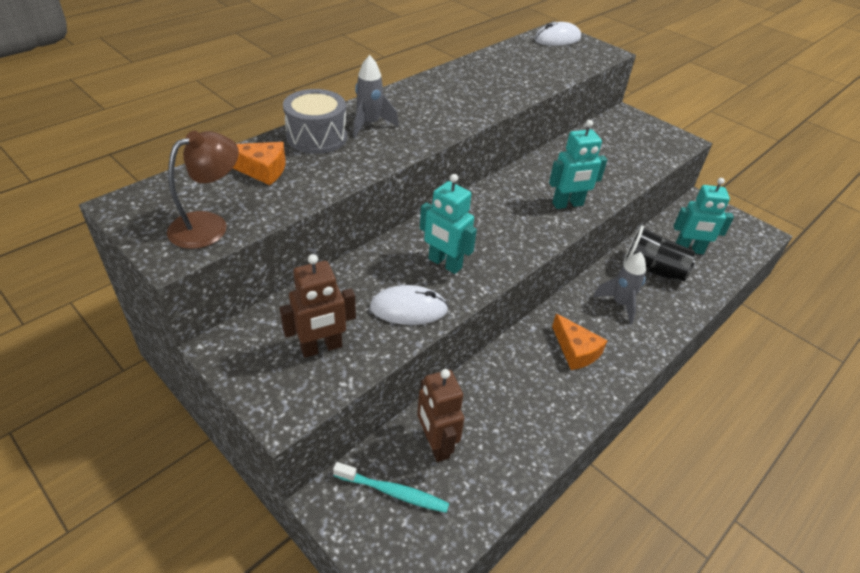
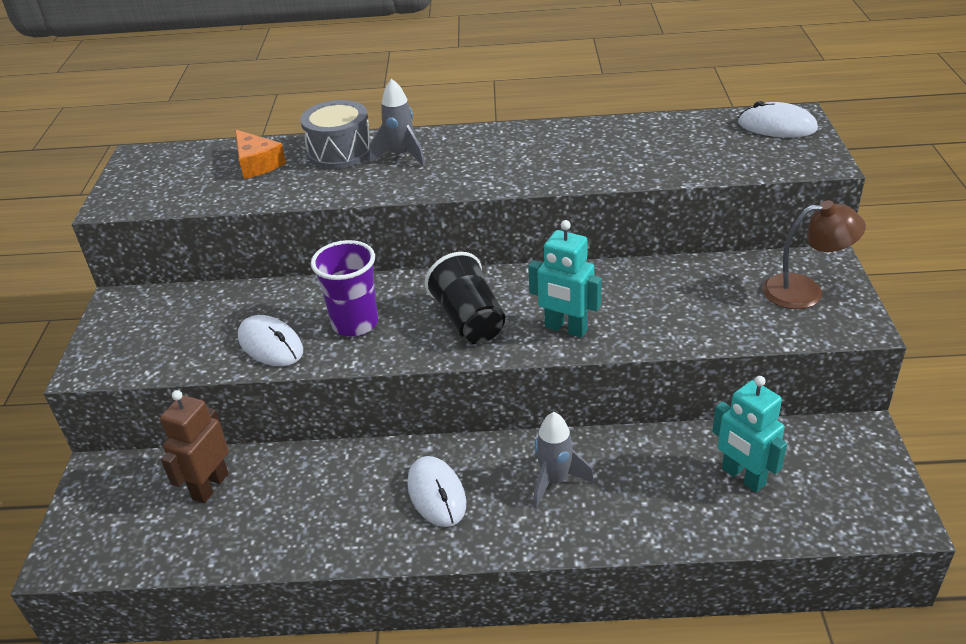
camera: 50 degrees right, 5 degrees down
(209, 225) = (161, 193): brown lamp -> brown lamp (805, 291)
(321, 348) = (171, 338): brown robot -> none
(393, 492) = (137, 497): turquoise toothbrush -> none
(444, 264) = (355, 324): turquoise robot -> purple cup
(575, 350) = (436, 494): orange cheese -> white mouse
(652, 270) = (652, 471): black cup -> black cup (468, 320)

